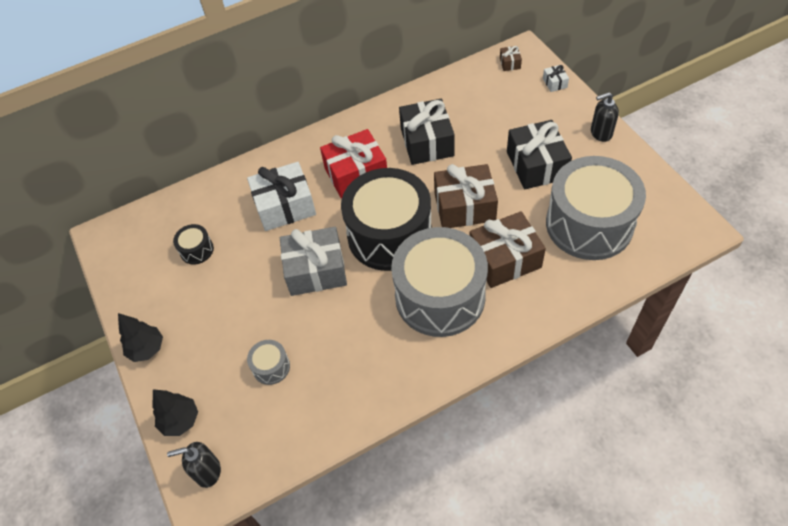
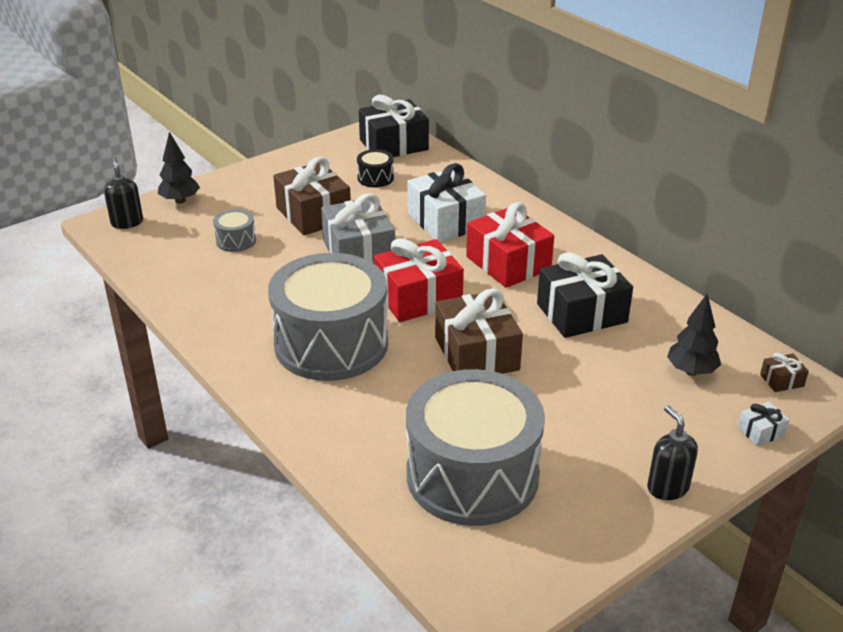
camera: 75 degrees right, 20 degrees down
(147, 349) = (257, 172): black tree -> black tree (691, 371)
(389, 235) = (418, 297): black drum -> red gift
(504, 259) = (395, 394): brown gift -> brown gift (313, 214)
(536, 165) = (573, 417): black gift -> black gift (394, 145)

